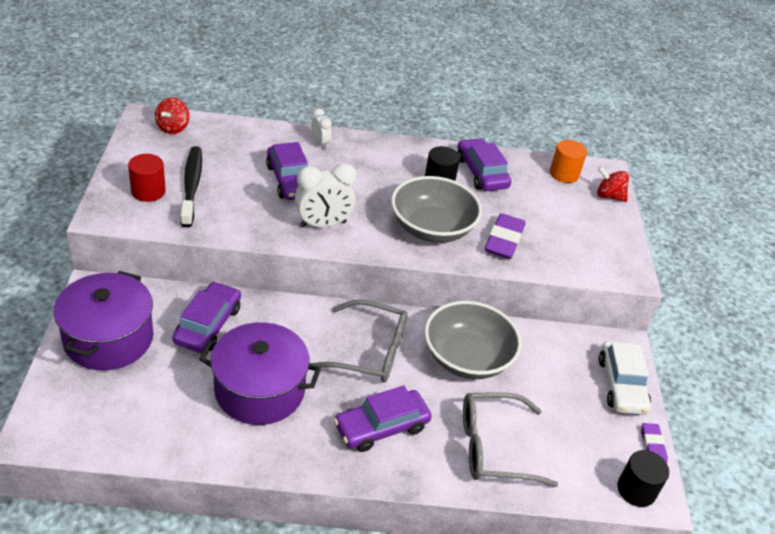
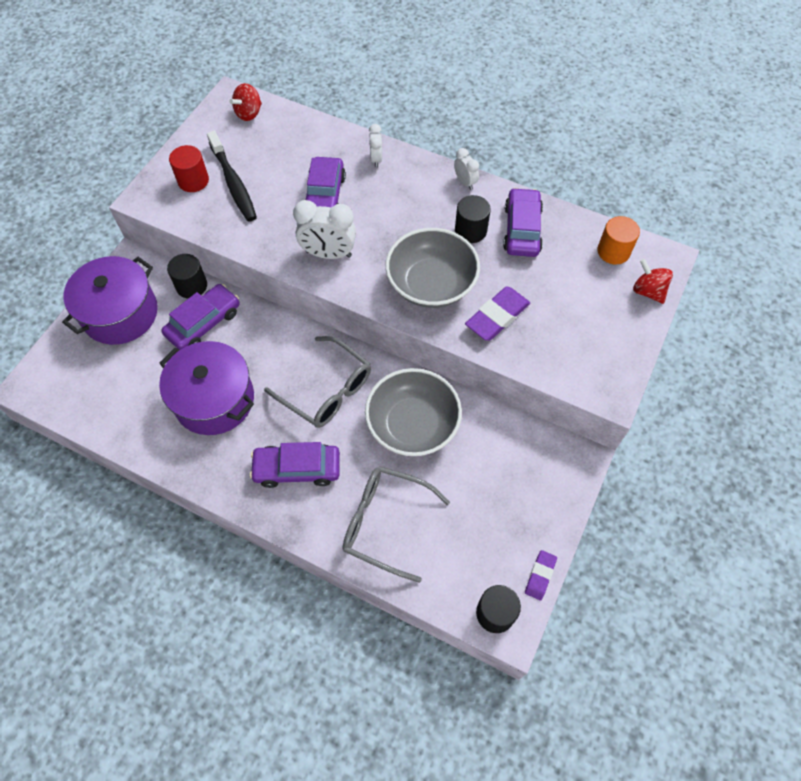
camera: 30 degrees right, 20 degrees up
(176, 295) = (191, 286): none -> black cylinder
(192, 186) = (233, 183): black toothbrush -> black toothbrush turned 135 degrees clockwise
(410, 147) = (465, 182): none -> white clock
(621, 385) = (549, 501): white car -> none

